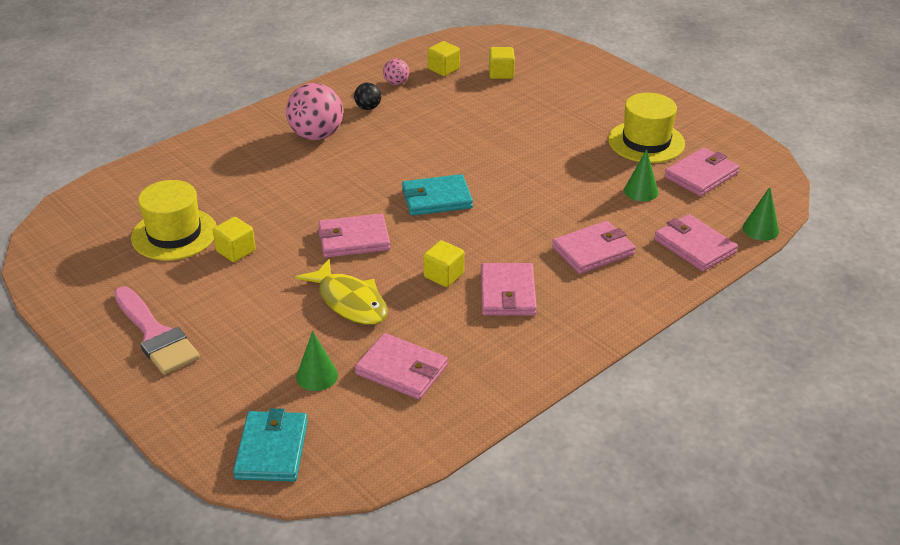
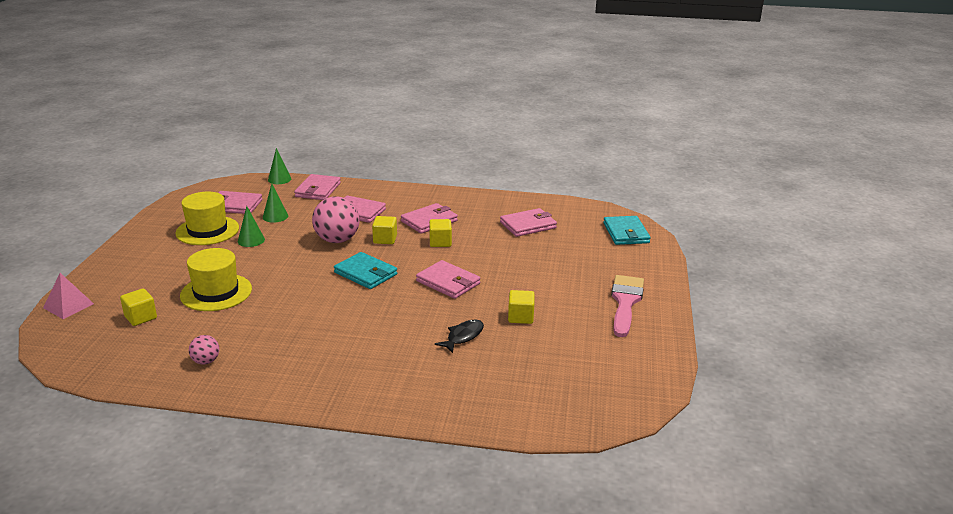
camera: 130 degrees left, 10 degrees down
(174, 234) = (542, 351): yellow hat -> yellow hat (216, 292)
(257, 204) = (463, 336): none -> black fish
(272, 449) = (626, 233): turquoise wallet -> turquoise wallet turned 60 degrees counterclockwise
(316, 135) = (341, 358): pink ball -> pink ball (337, 240)
(317, 376) = (568, 243): green cone -> green cone (251, 240)
(350, 302) = (504, 258): yellow fish -> none
(368, 108) = (267, 355): black ball -> none
(402, 370) = (528, 225): pink wallet -> pink wallet turned 75 degrees clockwise
(443, 69) = (155, 348): yellow cube -> yellow cube (385, 239)
(560, 50) = (68, 306): none -> pink pyramid

